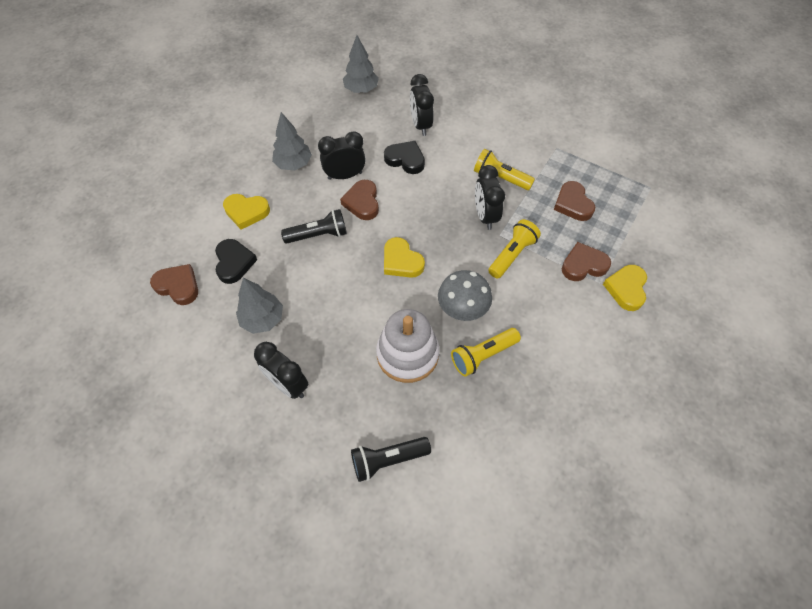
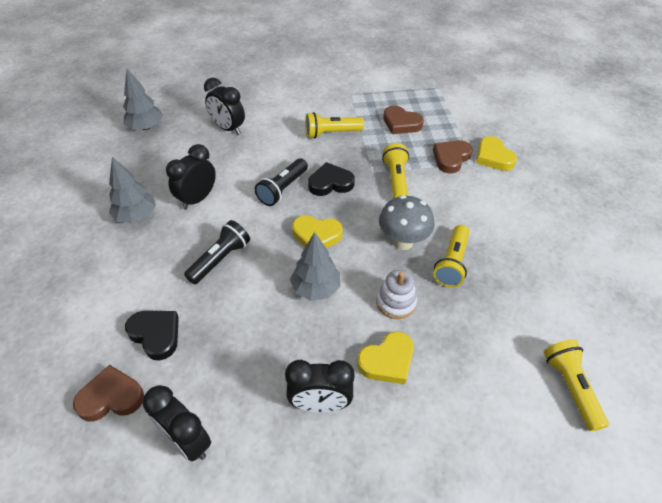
camera: 40 degrees left, 10 degrees down
(246, 212) = (125, 283): yellow heart -> yellow heart (387, 361)
(262, 319) = (237, 365): grey tree -> grey tree (315, 288)
(362, 202) = (235, 211): brown heart -> none
(388, 460) = (469, 397): black flashlight -> black flashlight (282, 189)
(405, 159) = (241, 159): black heart -> black heart (330, 183)
(407, 354) = (396, 302): white stacking toy -> white stacking toy, size x0.60
(470, 515) = (570, 387): none -> yellow flashlight
(485, 216) = (348, 165): black clock -> black clock (187, 441)

